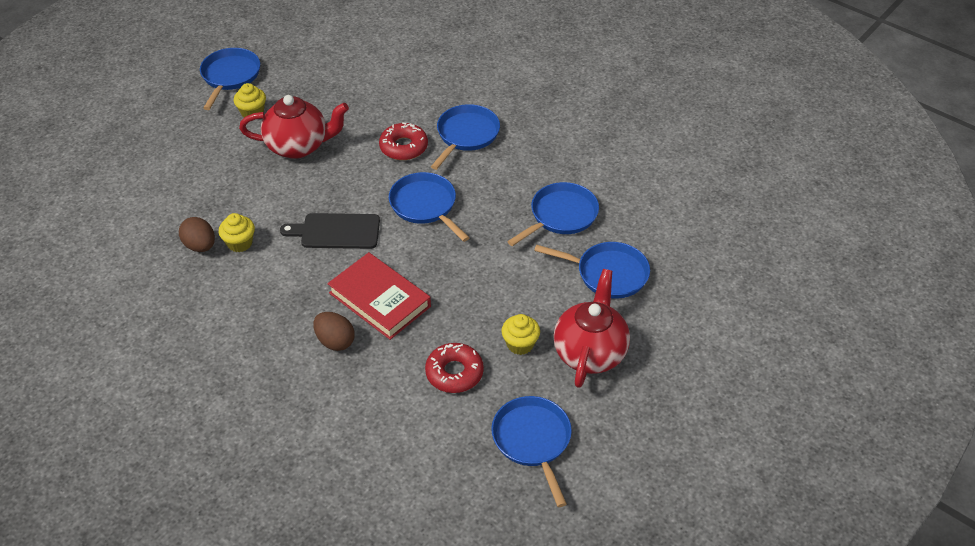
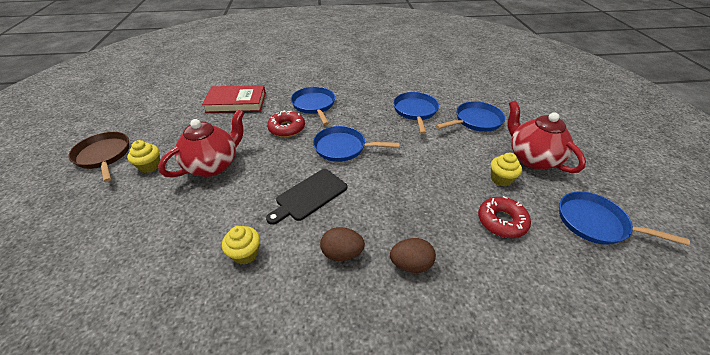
camera: 45 degrees left, 5 degrees down
(200, 246) = (211, 281): brown egg -> brown egg (342, 253)
(230, 76) = (104, 156): blue pan -> brown pan
(379, 299) = (396, 215): red book -> red book (236, 102)

